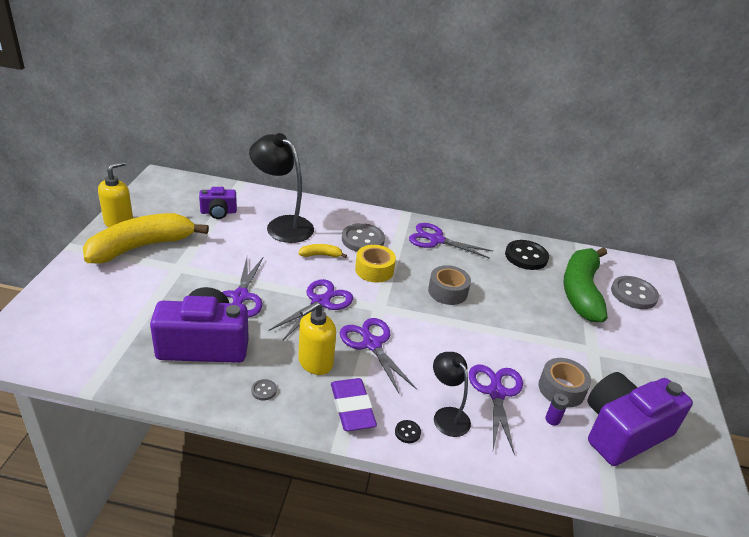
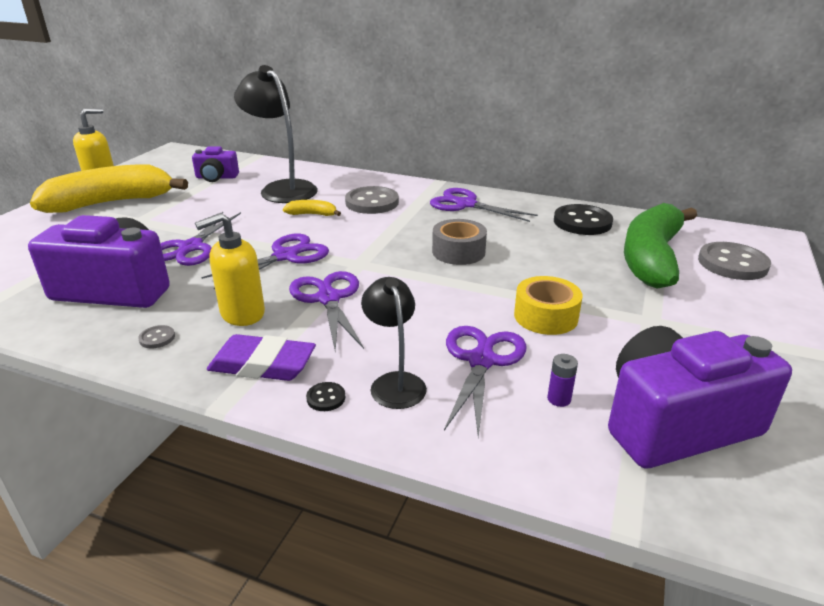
camera: 15 degrees right, 5 degrees down
(352, 408) = (262, 364): purple eraser -> purple eraser turned 75 degrees counterclockwise
(374, 270) = (371, 229): yellow tape -> yellow tape (545, 316)
(561, 389) = (586, 363): grey tape -> none

